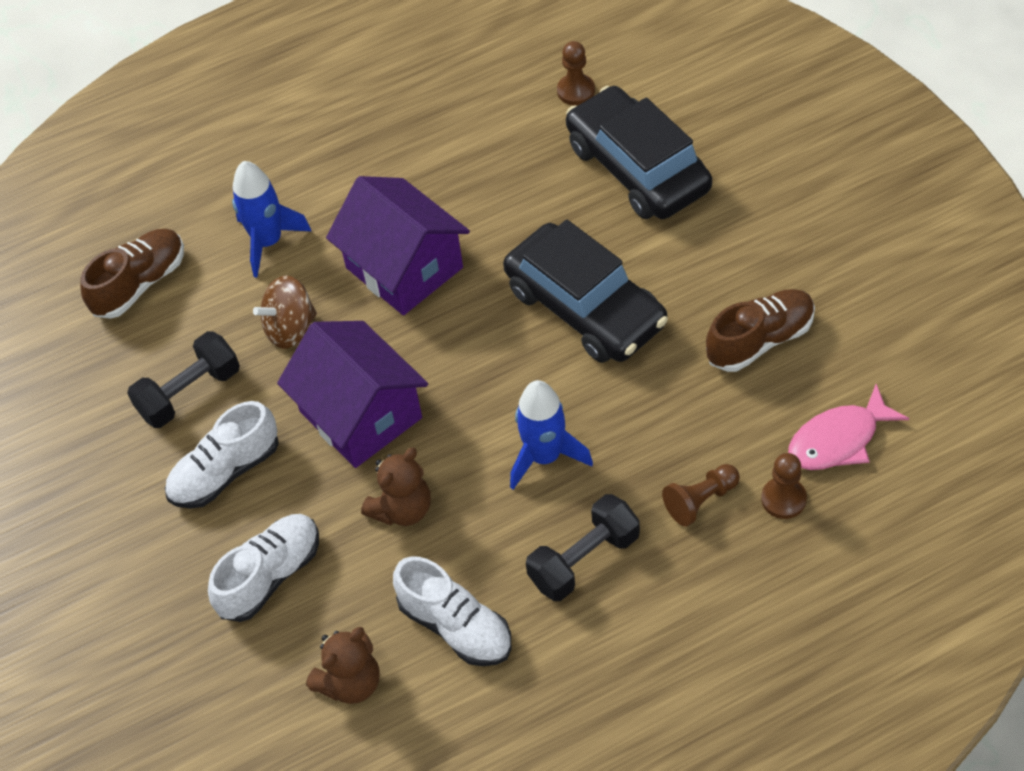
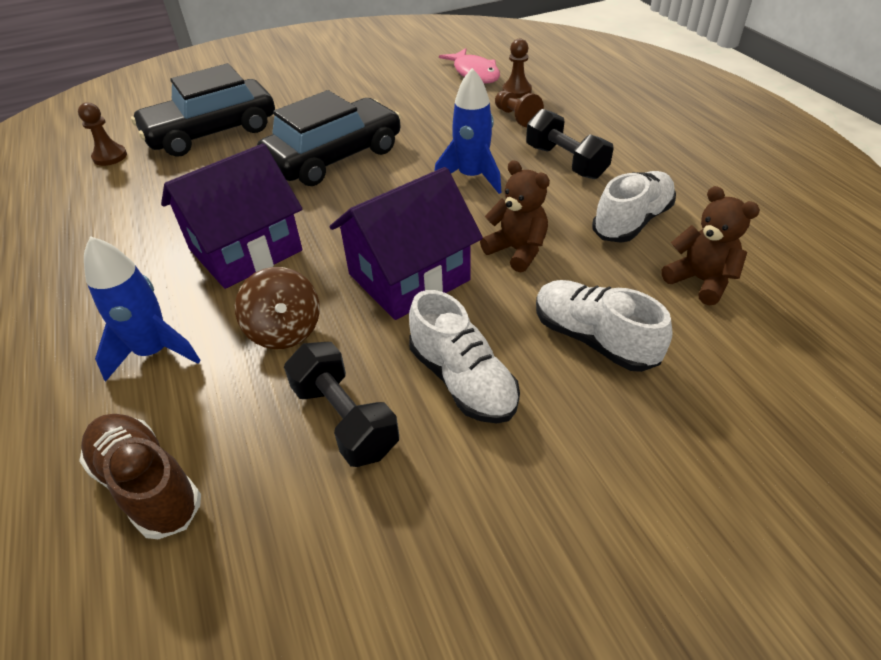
camera: 90 degrees left, 10 degrees down
(760, 340) = (391, 93): brown shoe -> none

